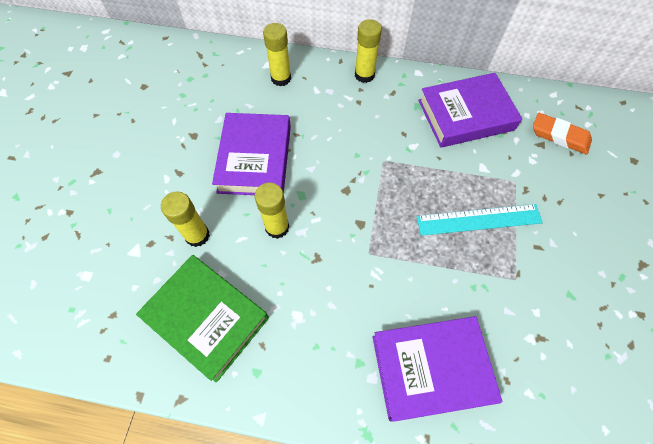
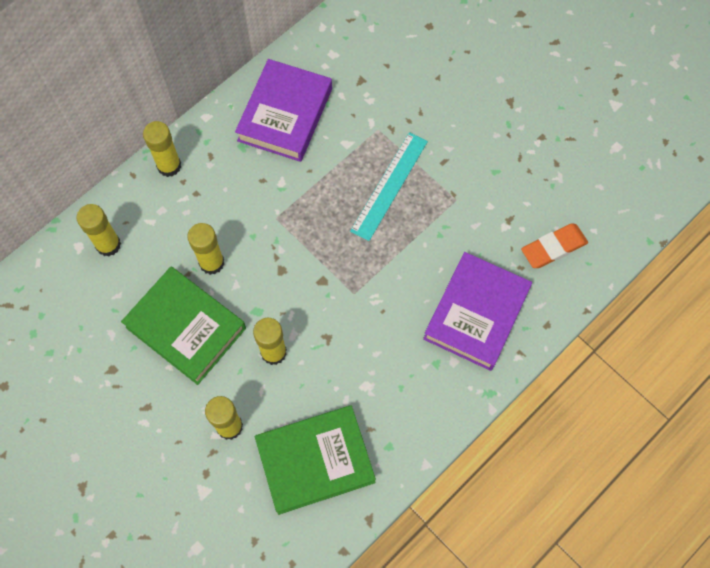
camera: 55 degrees left, 5 degrees up
(255, 158) = (186, 328): purple book -> green book
(315, 143) = (211, 263): none -> yellow glue stick
(559, 136) = (365, 60): orange eraser -> orange eraser (553, 248)

